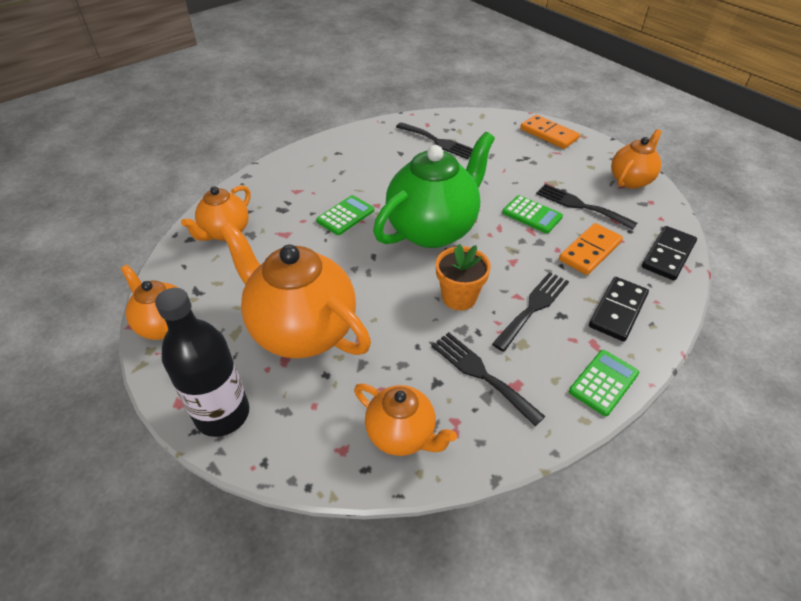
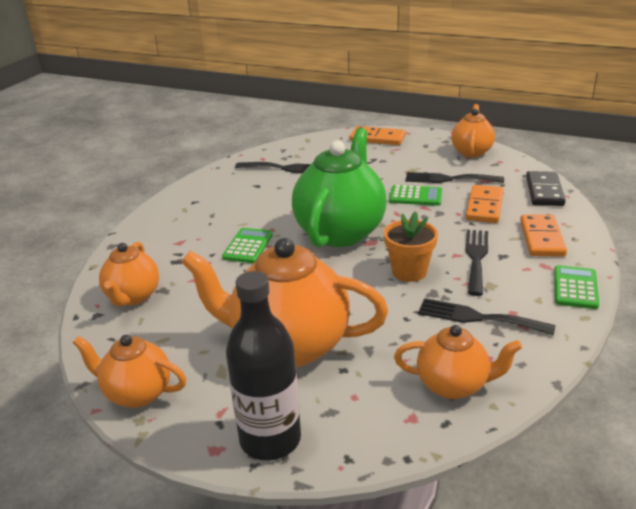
camera: 25 degrees left, 15 degrees down
(618, 311) = (542, 238): black domino -> orange domino

